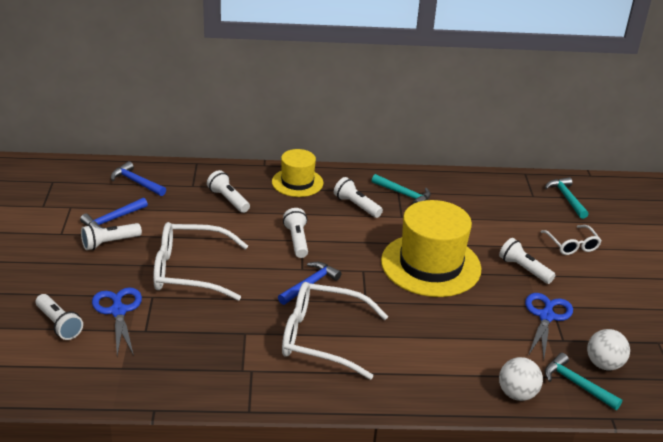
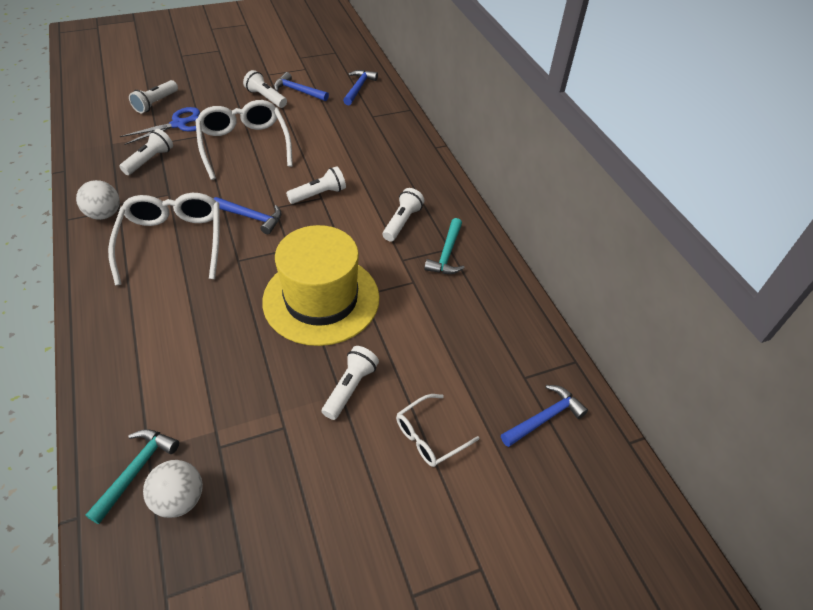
camera: 70 degrees right, 15 degrees up
(228, 200) = (362, 140): white flashlight -> white flashlight (150, 160)
(297, 182) = (418, 174): yellow hat -> none
(517, 394) = (111, 410): white ball -> white ball (104, 214)
(546, 316) = (260, 423): blue scissors -> none
(566, 198) = (544, 417): turquoise hammer -> blue hammer

